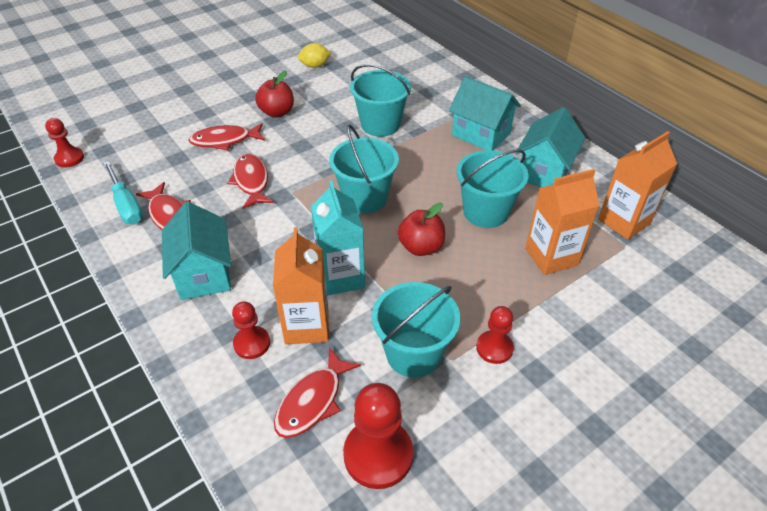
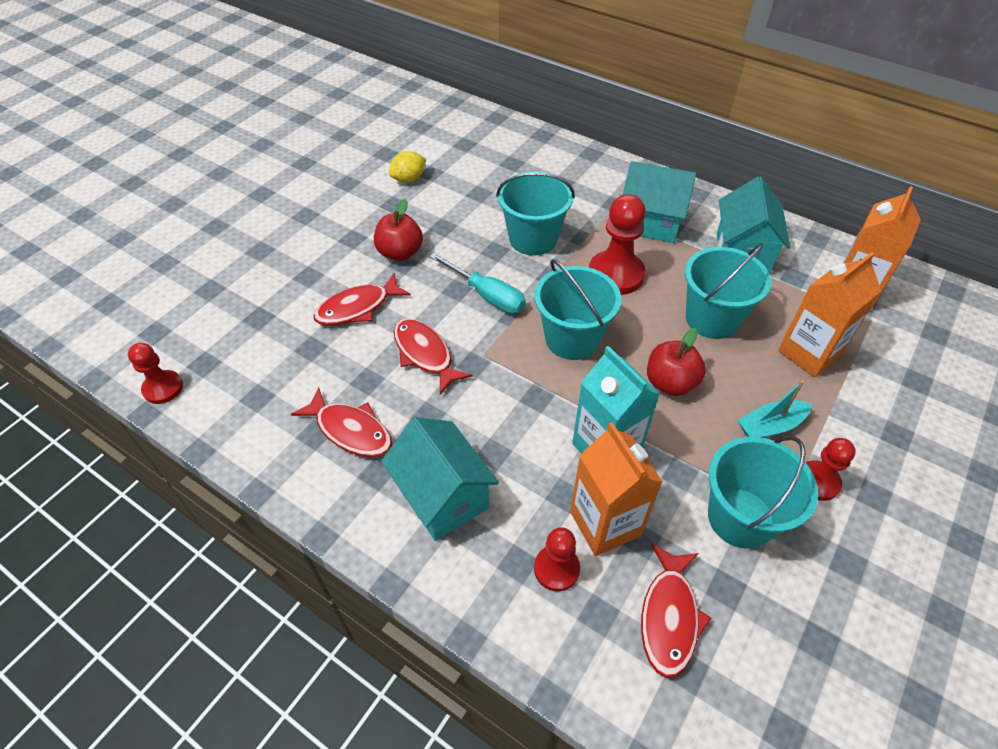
camera: 20 degrees left, 5 degrees up
(126, 205) = (284, 433): turquoise screwdriver -> turquoise screwdriver (487, 295)
(378, 455) = (778, 655): red pawn -> red pawn (615, 274)
(482, 298) = (770, 426): none -> turquoise boat

